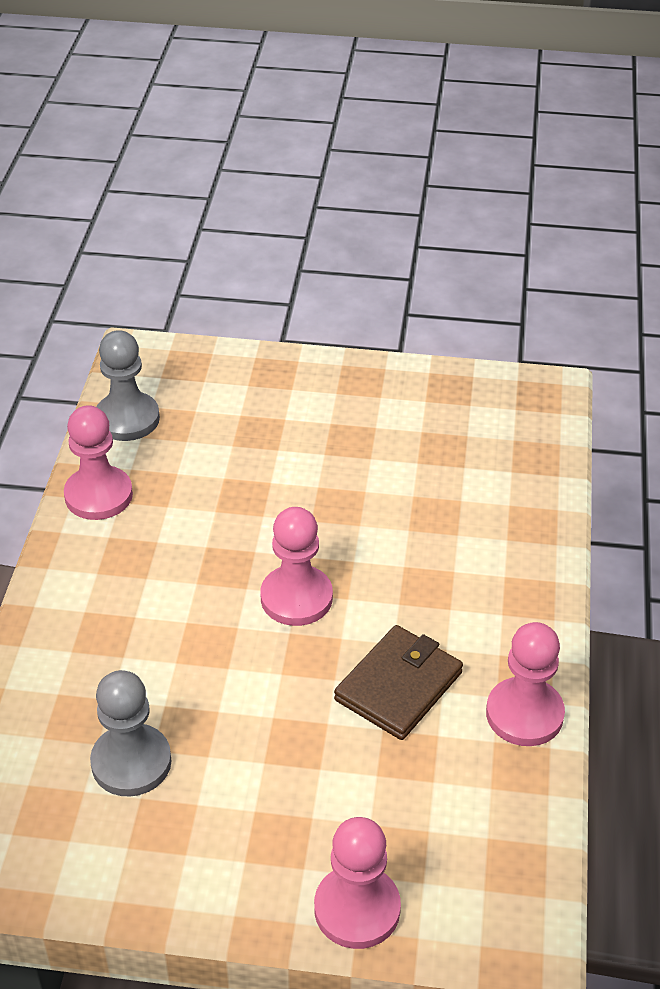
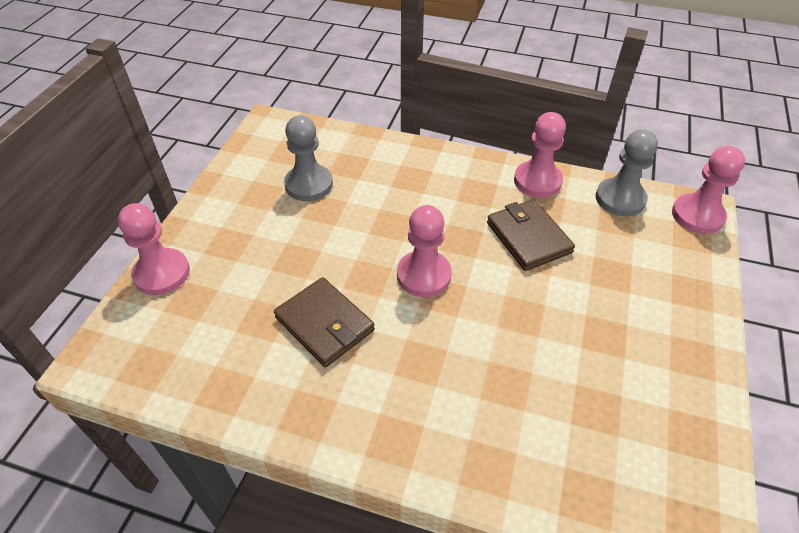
camera: 100 degrees right, 5 degrees up
(211, 502) = (528, 237): none -> brown wallet
(524, 714) = (271, 404): pink pawn -> pink pawn (697, 215)

